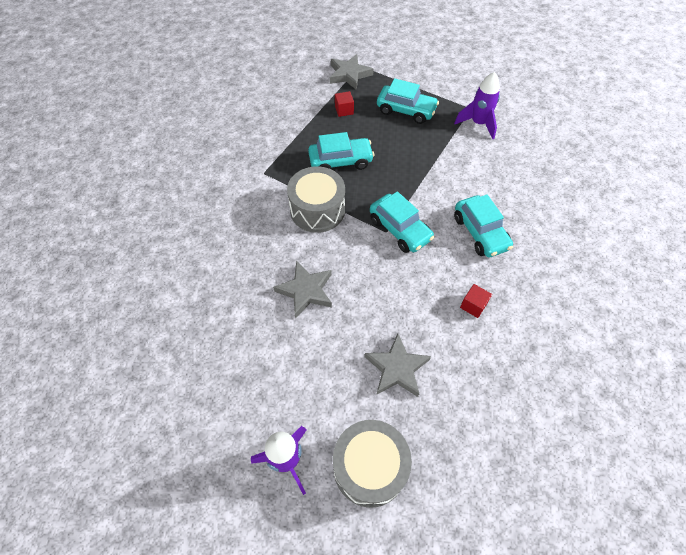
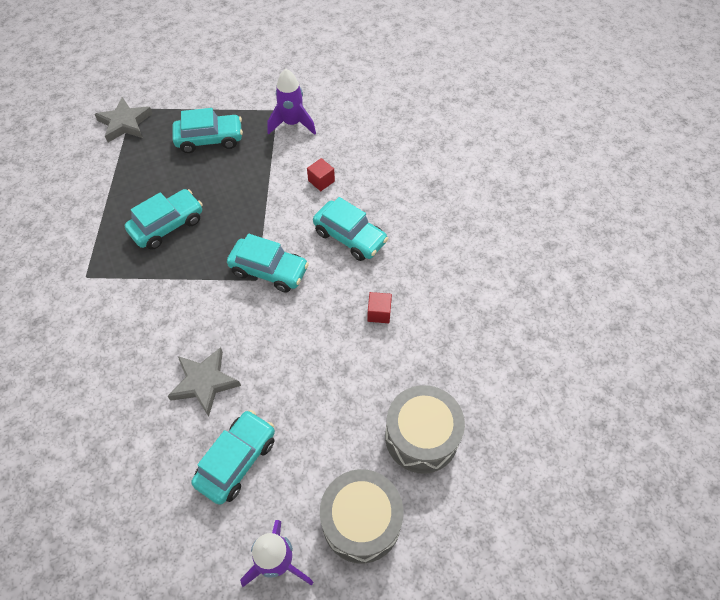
camera: 30 degrees left, 0 degrees up
(298, 363) = (237, 460): none -> turquoise car
(317, 210) = (170, 290): grey drum -> grey drum (421, 436)
(344, 110) = (141, 166): red cube -> red cube (321, 181)
(396, 368) = (338, 412): grey star -> none

